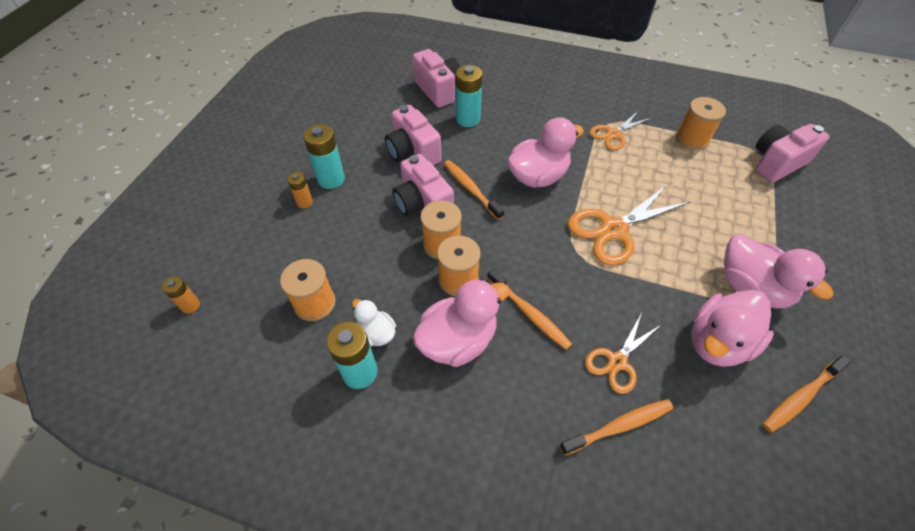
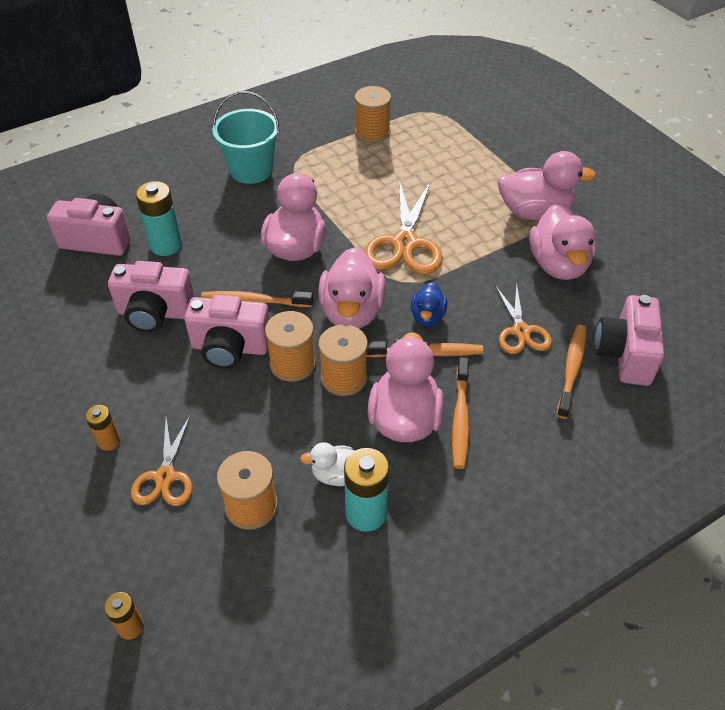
camera: 50 degrees left, 5 degrees down
(331, 179) = (105, 400): turquoise battery -> none
(518, 244) = (352, 312): none -> pink duck
(563, 290) = (427, 316): none -> blue duck
(574, 109) = (251, 170): none -> turquoise bucket
(613, 134) = (310, 169): orange scissors -> orange scissors (165, 477)
(776, 163) = (448, 111): pink camera -> pink camera (624, 355)
(801, 397) = (635, 257): orange toothbrush -> orange toothbrush (460, 418)

